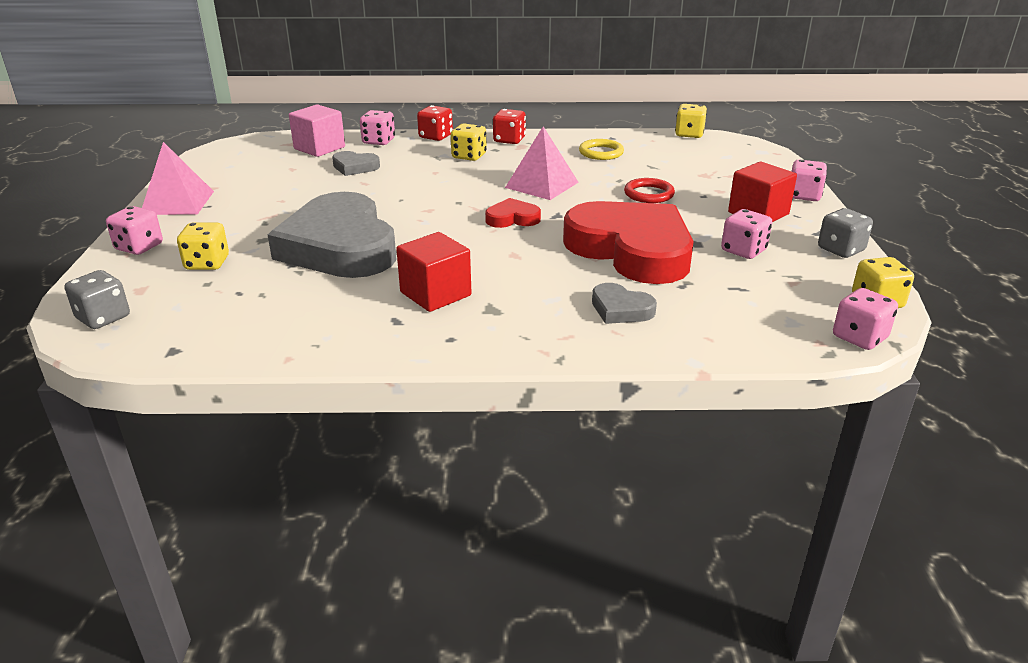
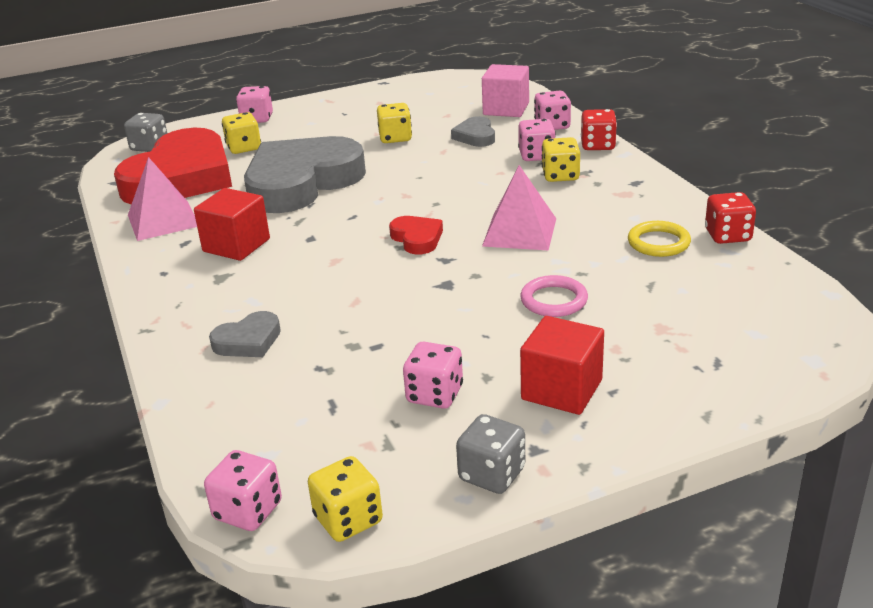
camera: 70 degrees right, 0 degrees up
(177, 202) = (341, 102): pink pyramid -> pink pyramid (163, 220)
(509, 140) = (634, 182): red dice -> red dice (727, 235)
(620, 309) = (248, 341): grey heart -> grey heart turned 135 degrees counterclockwise
(631, 250) = (387, 320): red heart -> red heart (181, 178)
(649, 194) = (554, 300): red ring -> pink ring
(689, 134) = (810, 288): yellow dice -> yellow dice (395, 138)
(804, 196) = (663, 421): pink dice -> pink dice (536, 155)

